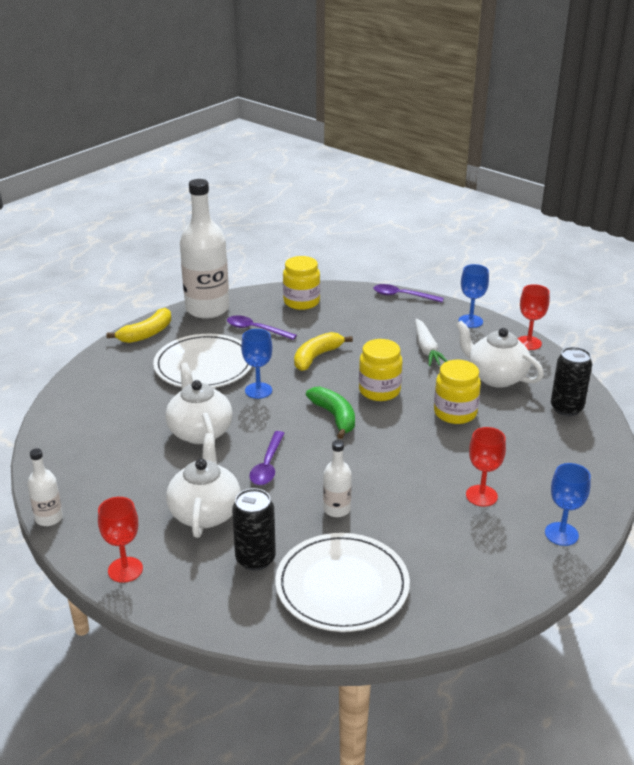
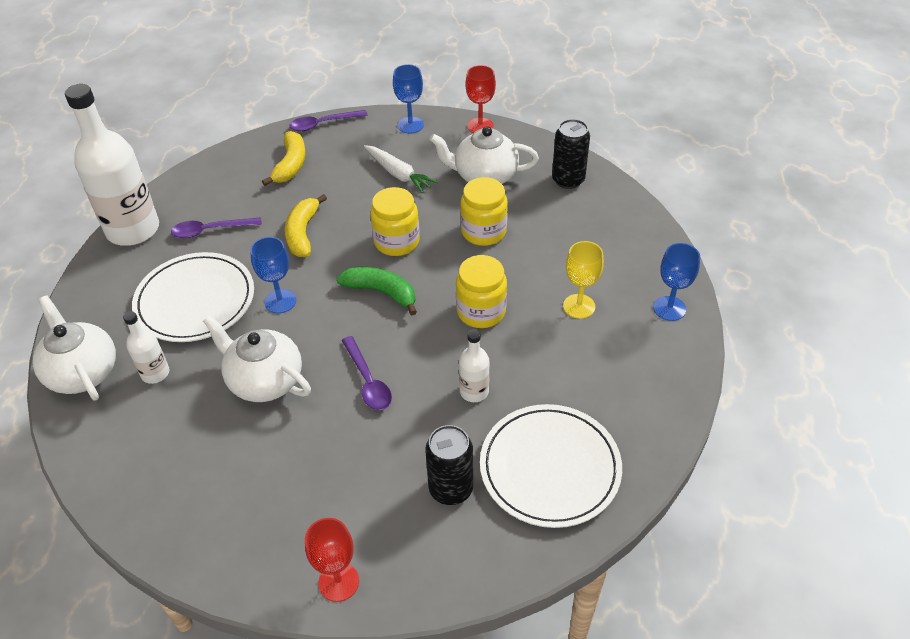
camera: 35 degrees left, 15 degrees up
(49, 518) = (199, 576): white bottle -> white bottle (155, 373)
(147, 334) = (92, 293): yellow banana -> yellow banana (291, 165)
(205, 512) = (357, 469): white teapot -> white teapot (82, 372)
(301, 302) = (228, 175): yellow jar -> yellow jar (481, 311)
(481, 496) = (579, 306): red goblet -> yellow goblet

